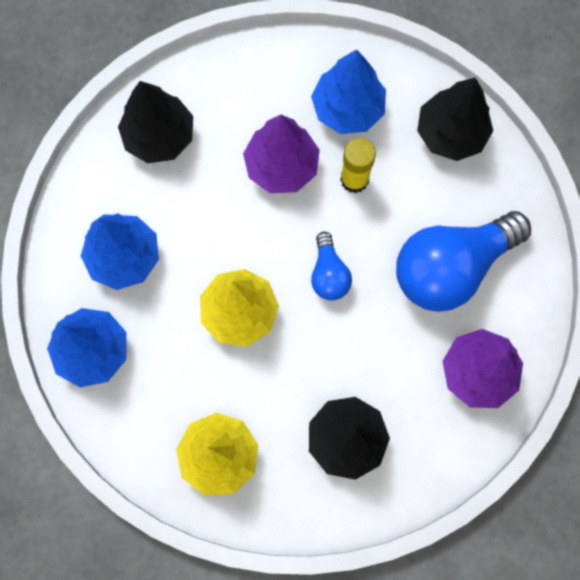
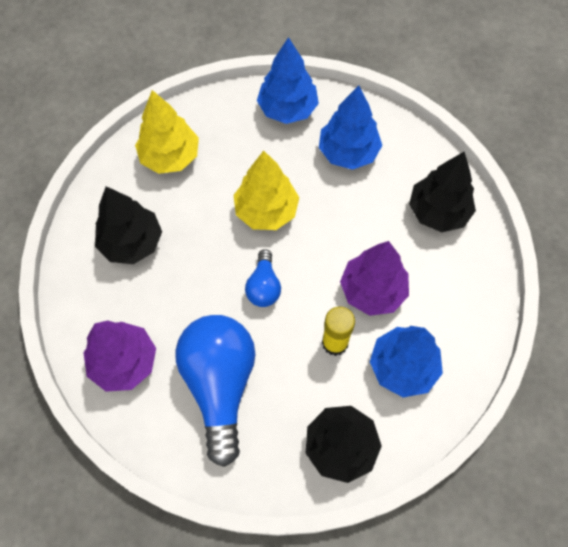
camera: 115 degrees right, 10 degrees down
(329, 274) = (263, 286): blue light bulb -> blue light bulb turned 105 degrees counterclockwise

